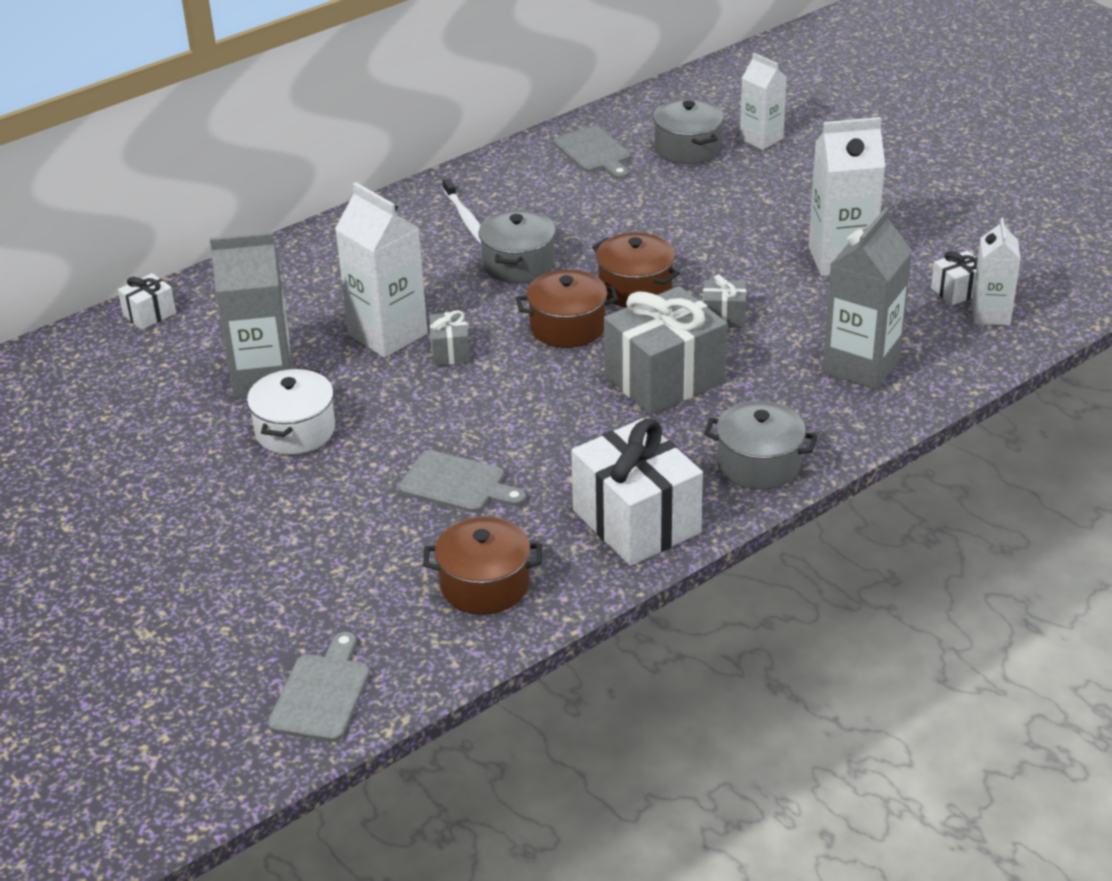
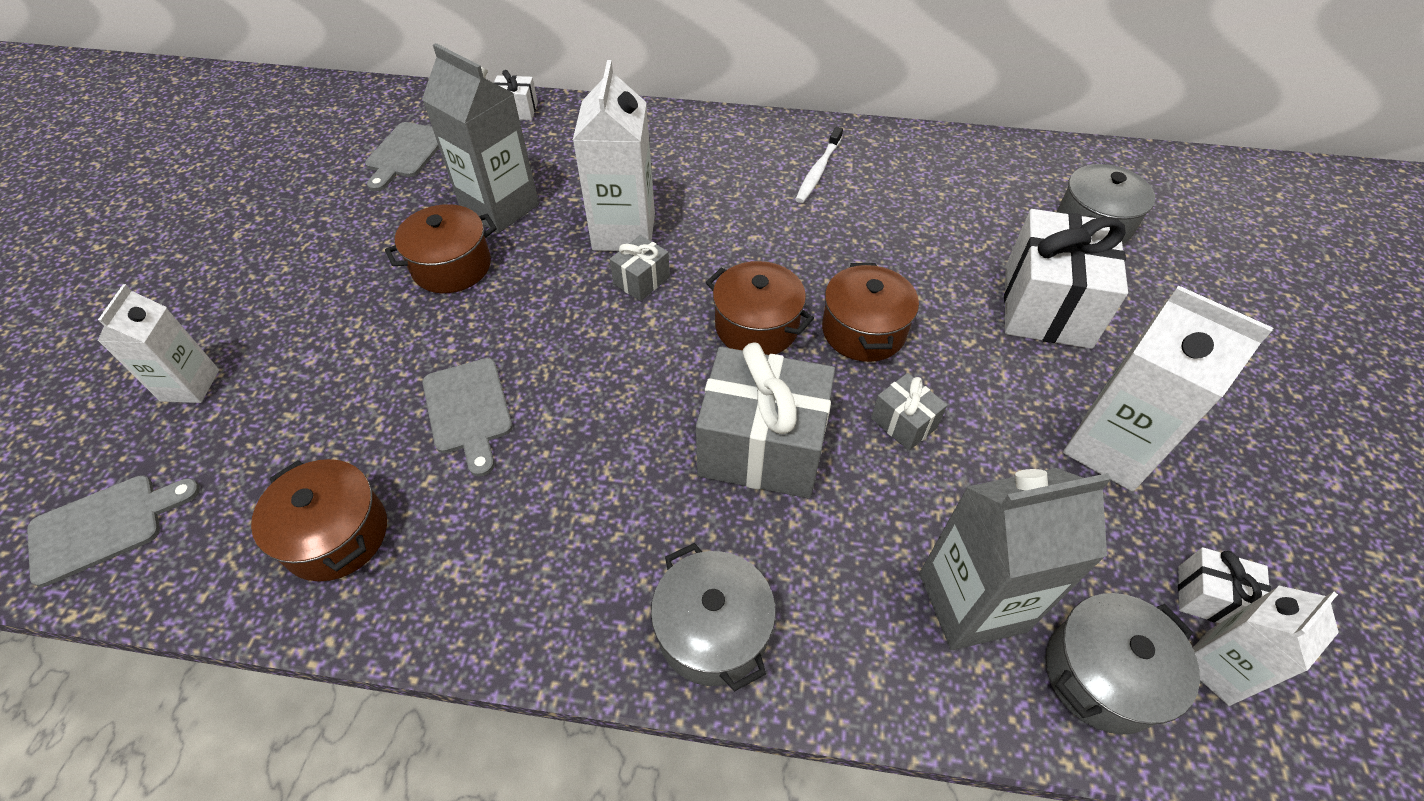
camera: 45 degrees right, 15 degrees up
(295, 430) = (452, 266): white pot -> brown pot
(518, 264) = (800, 238): grey pot -> grey pot (1102, 674)
(594, 152) = (1000, 177): grey cutting board -> grey cutting board (405, 153)
(636, 521) = (526, 588): white gift -> white gift (1047, 306)
(761, 139) = (1182, 258): white carton -> white carton (190, 385)

